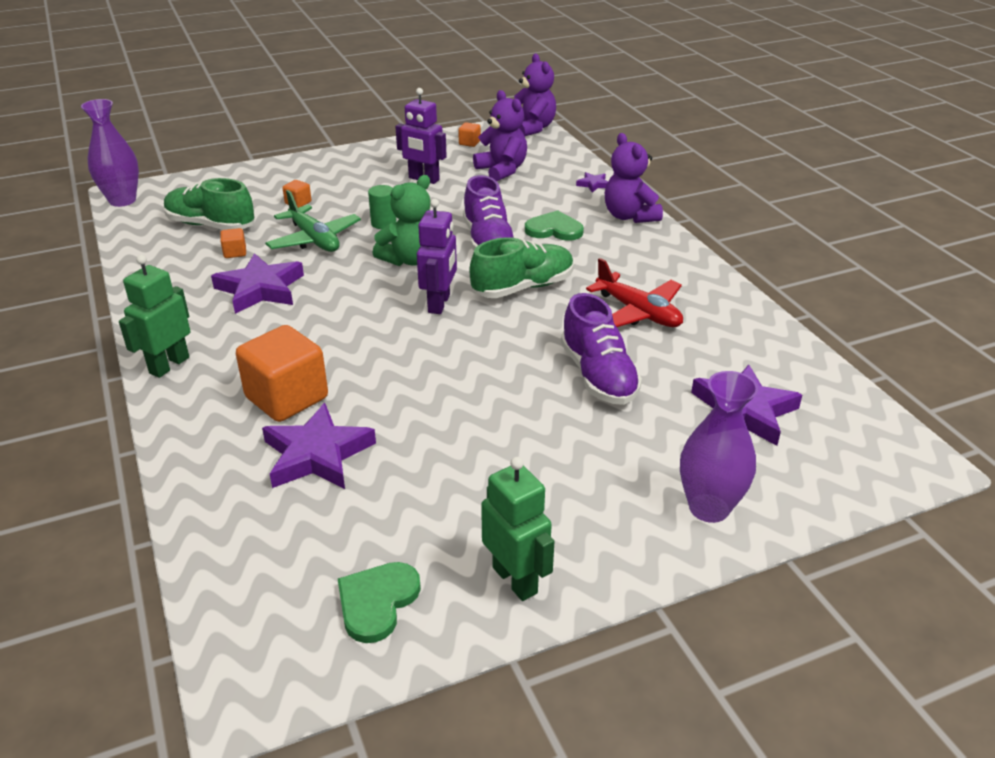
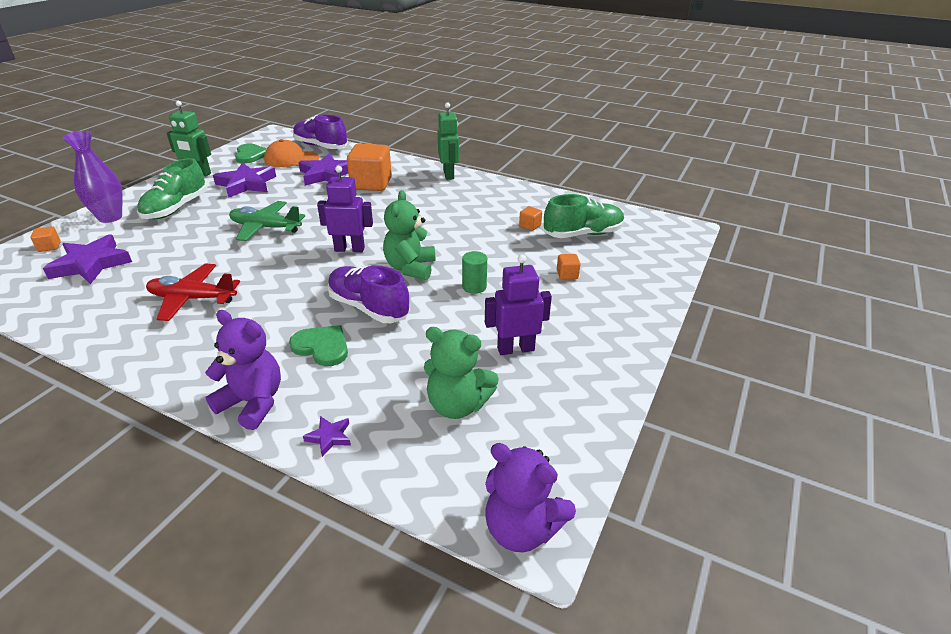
camera: 140 degrees right, 0 degrees up
(122, 200) = (674, 224): purple vase -> none
(260, 289) = (472, 215): purple star -> purple star (246, 184)
(314, 239) = (499, 254): green plane -> green plane (265, 227)
(321, 538) = (291, 159): none -> orange cap
(439, 304) = (349, 249): purple robot -> purple robot turned 120 degrees clockwise
(469, 143) = (554, 436): orange cube -> orange cube (49, 247)
(502, 170) = (457, 405): purple teddy bear -> green teddy bear
(523, 287) = (301, 282): green shoe -> green shoe (176, 208)
(554, 229) = (322, 347): green heart -> green heart turned 120 degrees counterclockwise
(598, 376) = (202, 249): purple shoe -> purple shoe (321, 146)

